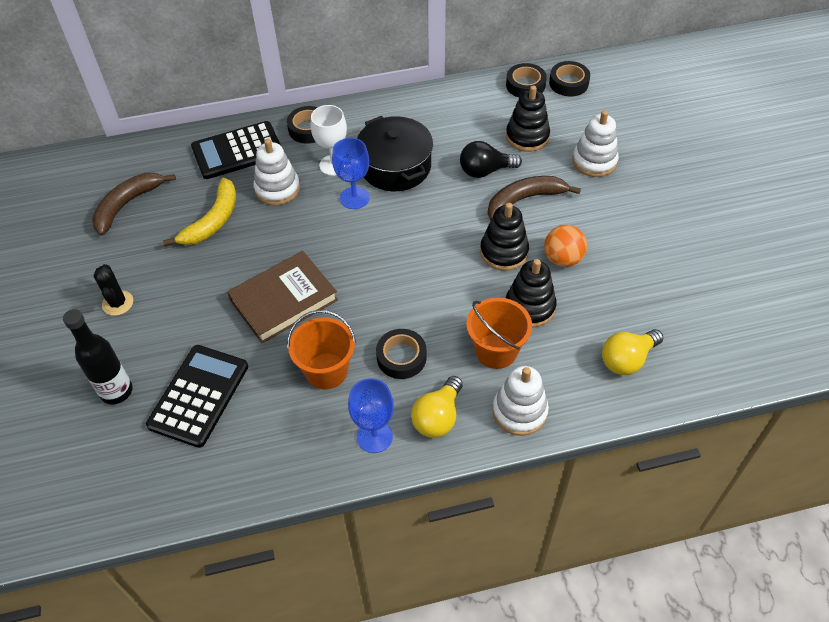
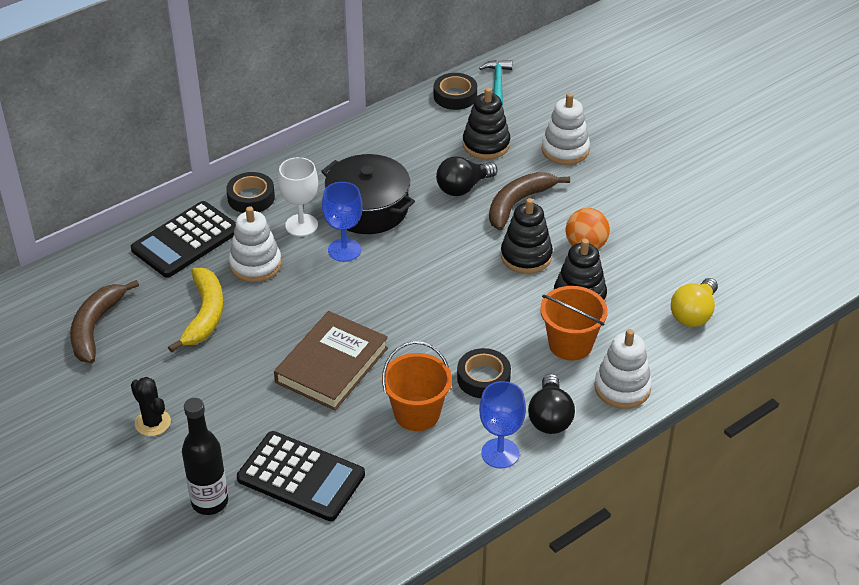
camera: 25 degrees left, 10 degrees down
(199, 396) = (301, 477): black calculator -> black calculator turned 120 degrees clockwise
(438, 417) = (550, 417): yellow light bulb -> black light bulb
(568, 83) = (497, 83): black tape -> turquoise hammer

